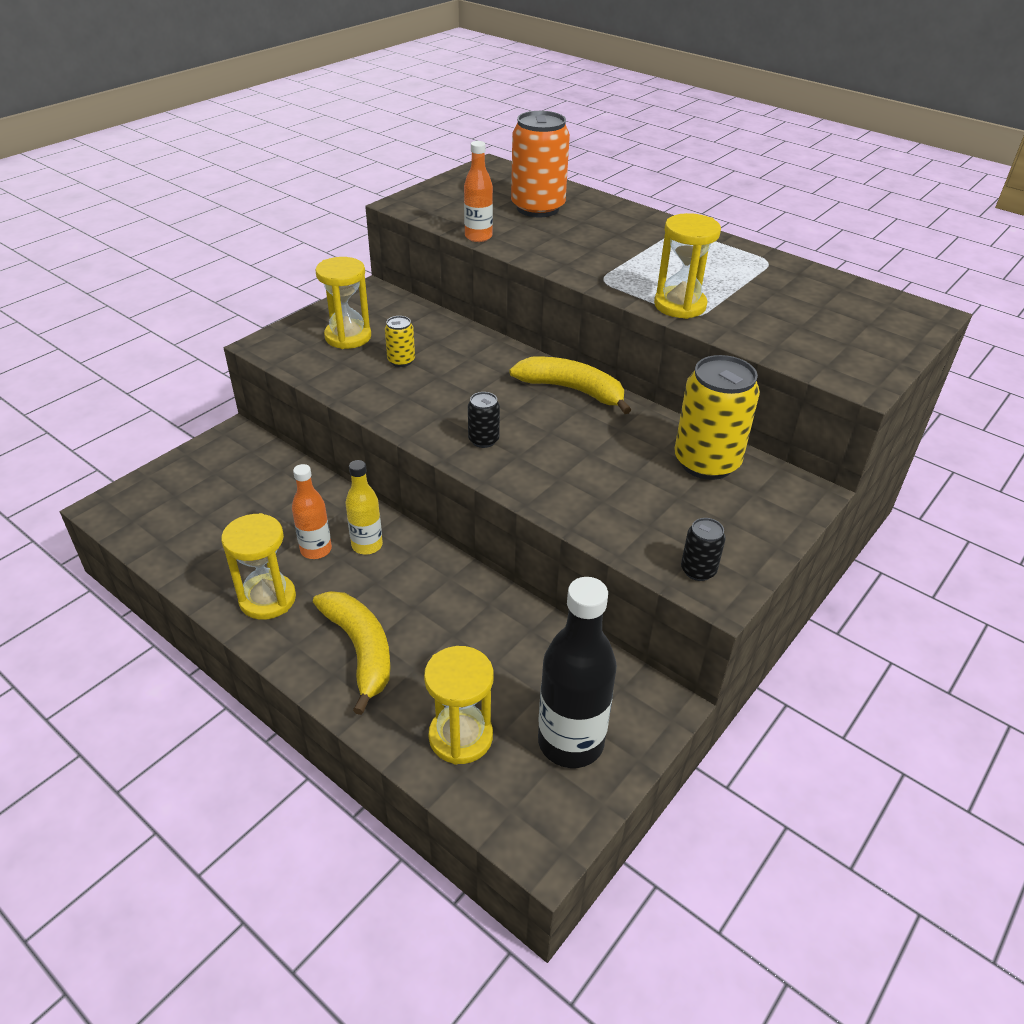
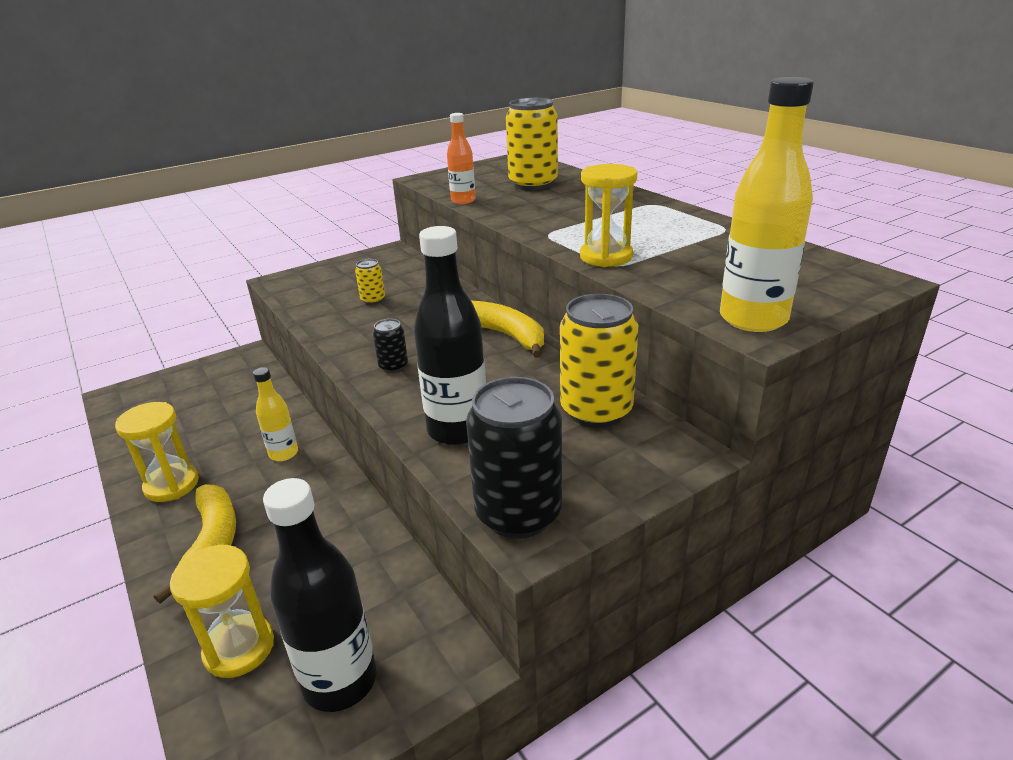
camera: 20 degrees right, 10 degrees down
(316, 550) = (240, 451): orange bottle -> none
(348, 337) = (345, 280): yellow hourglass -> none
(537, 208) = (533, 184): orange can -> yellow can
(594, 500) = (458, 430): none -> black bottle
(698, 570) = (518, 513): black can -> black can, size x2.12
(849, 367) = (753, 319): none -> yellow bottle

